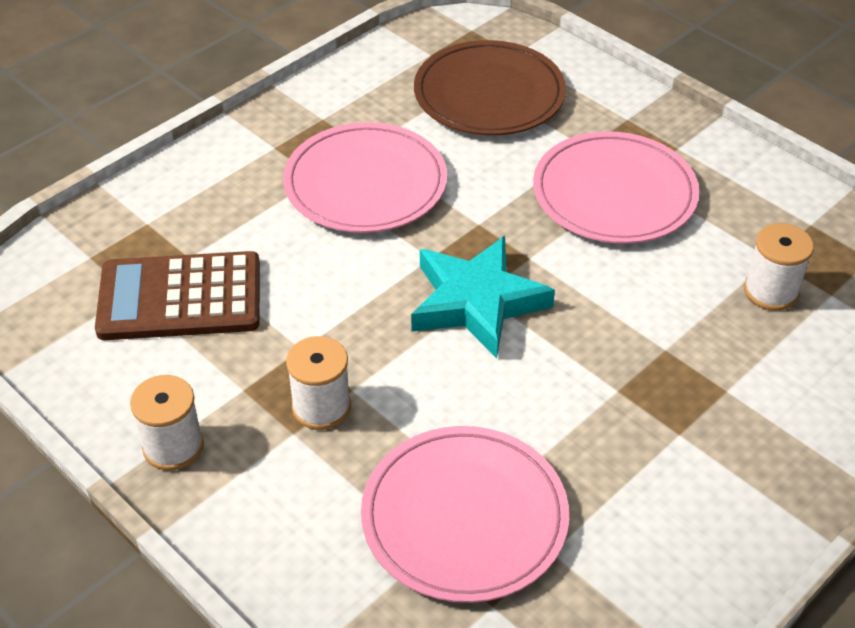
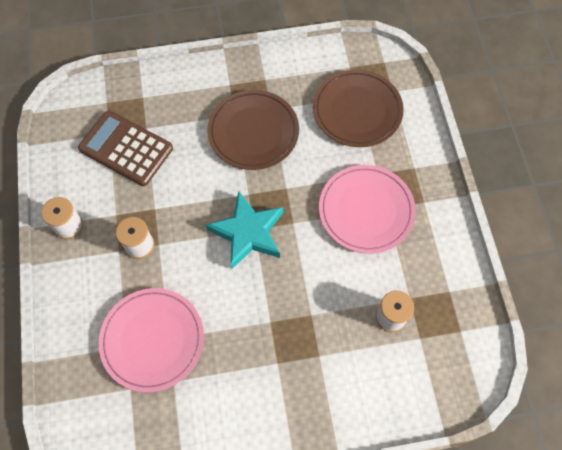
camera: 35 degrees right, 20 degrees up
(365, 183) = (253, 132): pink plate -> brown plate

